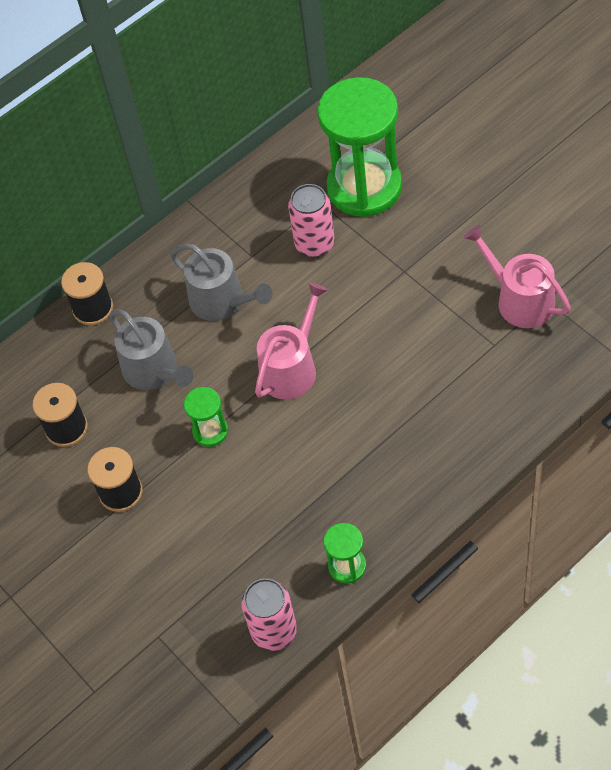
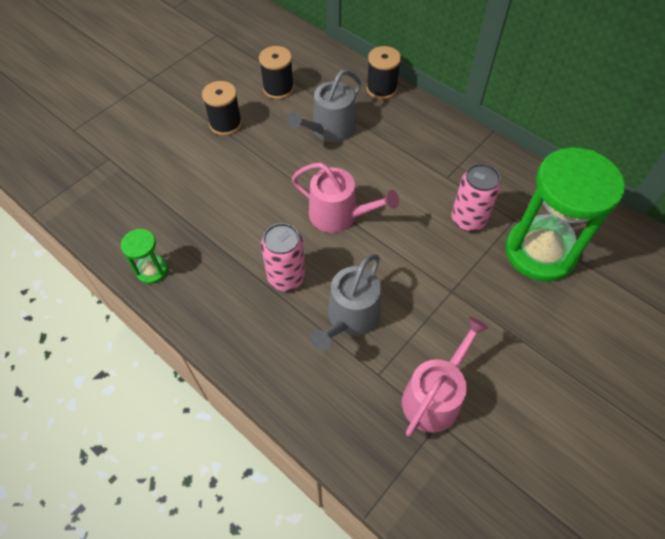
camera: 75 degrees right, 0 degrees up
(210, 431) = (277, 169): green hourglass -> none
(222, 301) = (398, 163): grey watering can -> grey watering can (350, 318)
(274, 631) = (102, 226): pink can -> pink can (286, 277)

